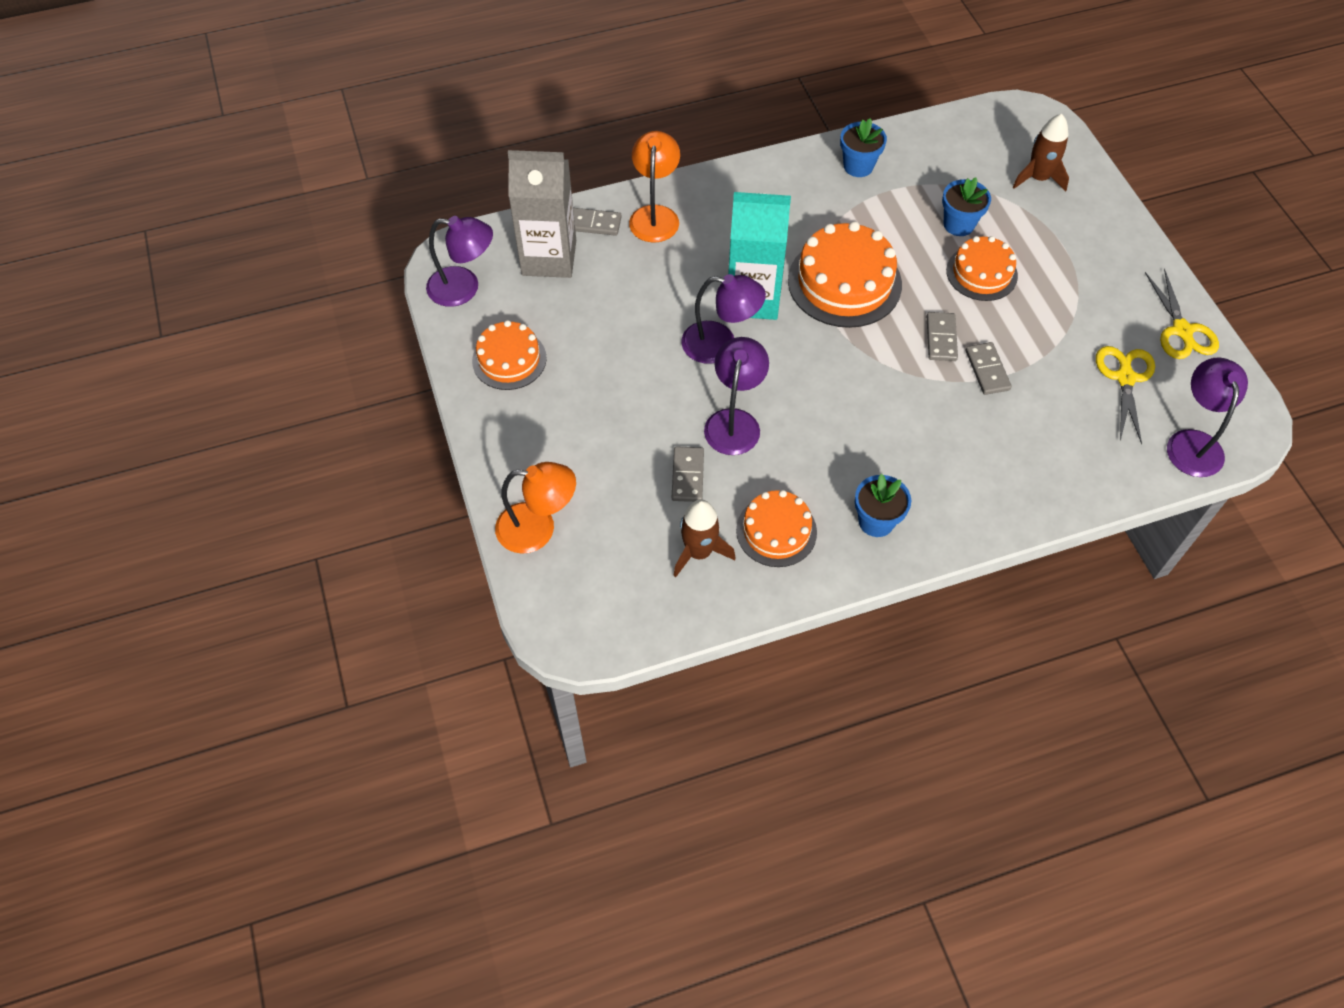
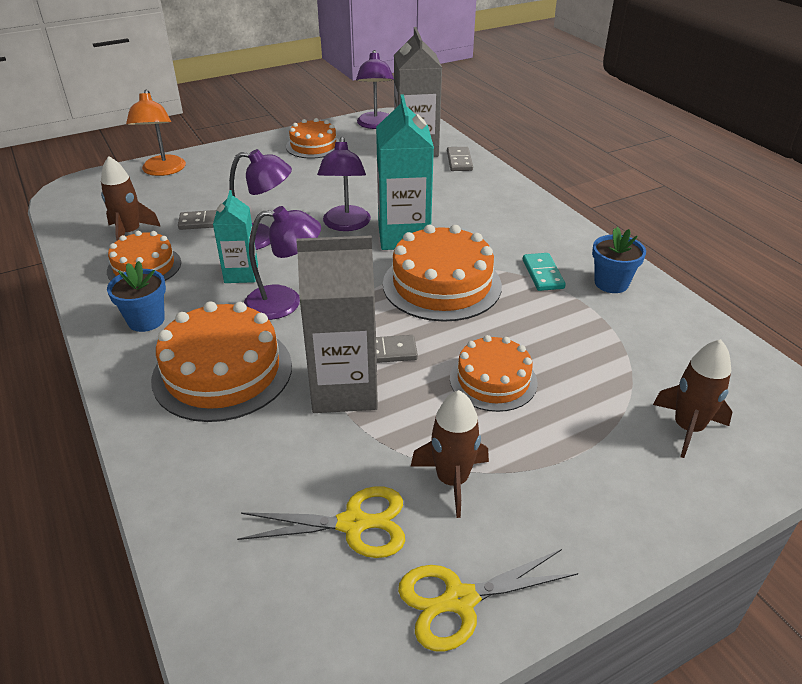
camera: 80 degrees right, 20 degrees down
(655, 215) = (481, 184): orange lamp -> none
(803, 441) = (241, 274): none -> turquoise carton
(837, 208) = (542, 274): none -> turquoise domino
(958, 224) = (563, 359): blue flower pot -> none
(959, 456) = (222, 372): none -> orange cake
(987, 370) = (344, 389): grey domino -> grey carton
(1086, 317) = (452, 480): none -> brown rocket
(1192, 442) = (242, 608): purple lamp -> purple lamp (285, 302)

